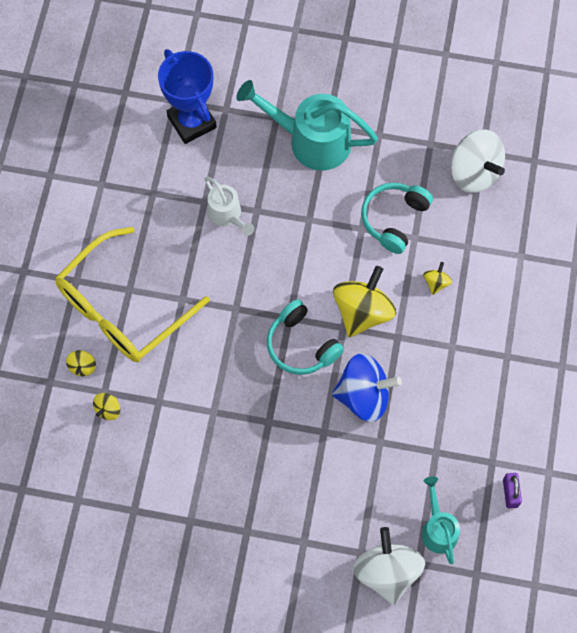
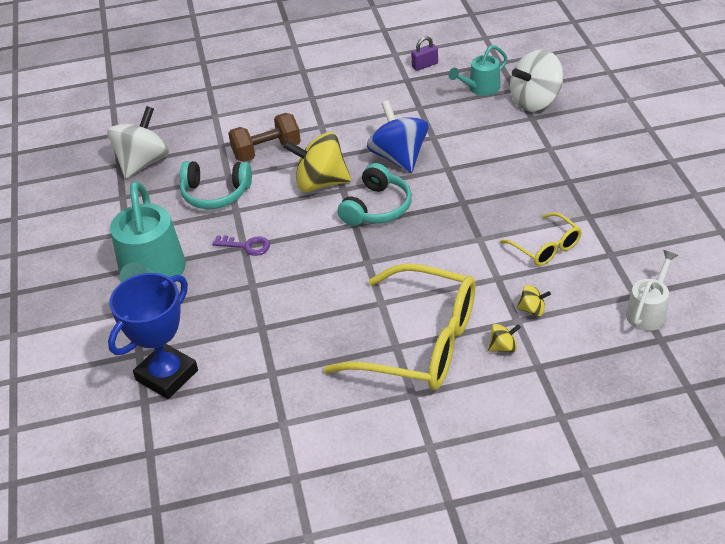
camera: 110 degrees left, 25 degrees down
(171, 461) = (546, 247): none -> yellow glasses
(227, 215) = (269, 304): white watering can -> white watering can (648, 311)
(308, 222) = (246, 246): none -> purple key
(436, 283) = (266, 151): yellow spinning top -> brown dumbbell

